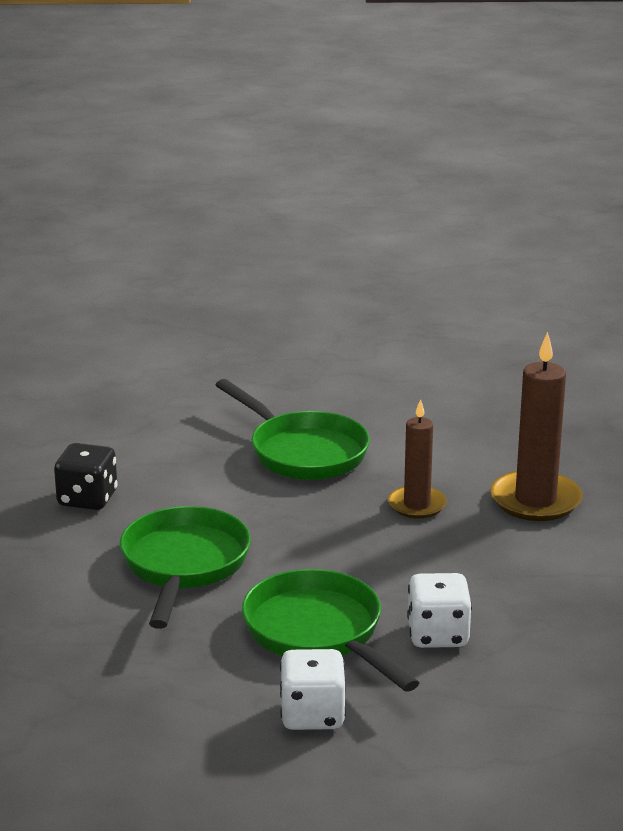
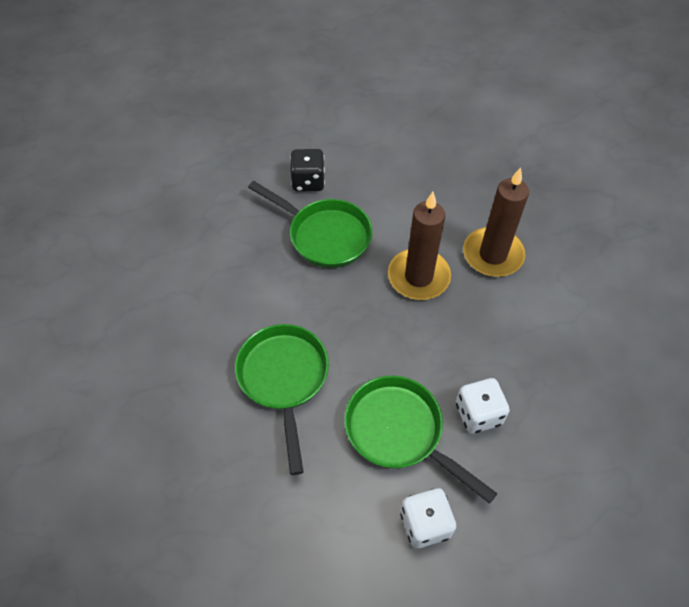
camera: 15 degrees left, 30 degrees up
(87, 499) = (192, 320): black dice -> black dice (308, 182)
(417, 505) = (418, 277): brown candle -> brown candle, size x1.56

